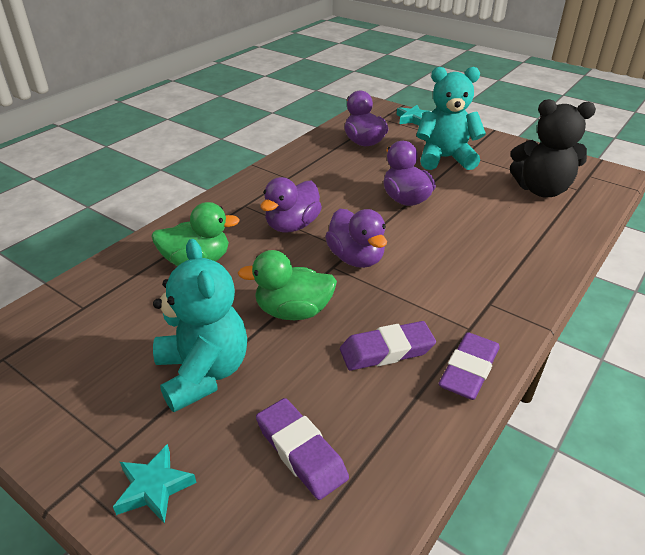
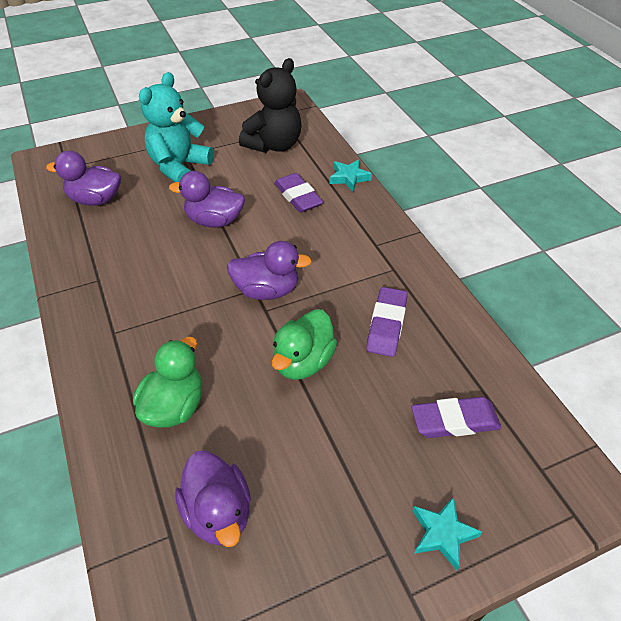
camera: 60 degrees left, 10 degrees up
(203, 373) = (336, 455): turquoise teddy bear -> none
(292, 225) = (182, 311): purple duck -> purple duck (218, 512)
(413, 119) = (93, 150): turquoise star -> turquoise star (349, 178)
(468, 370) = (432, 291): purple eraser -> purple eraser (298, 197)

